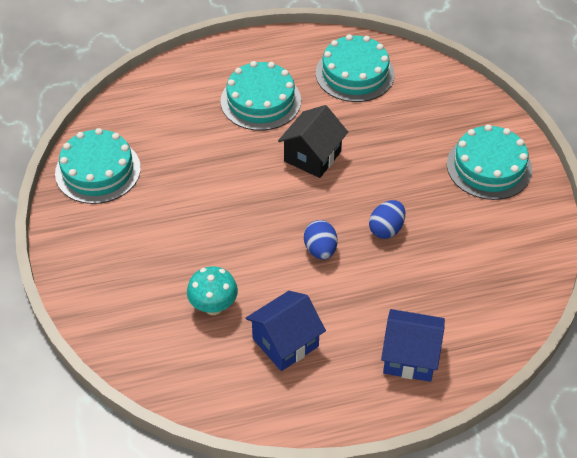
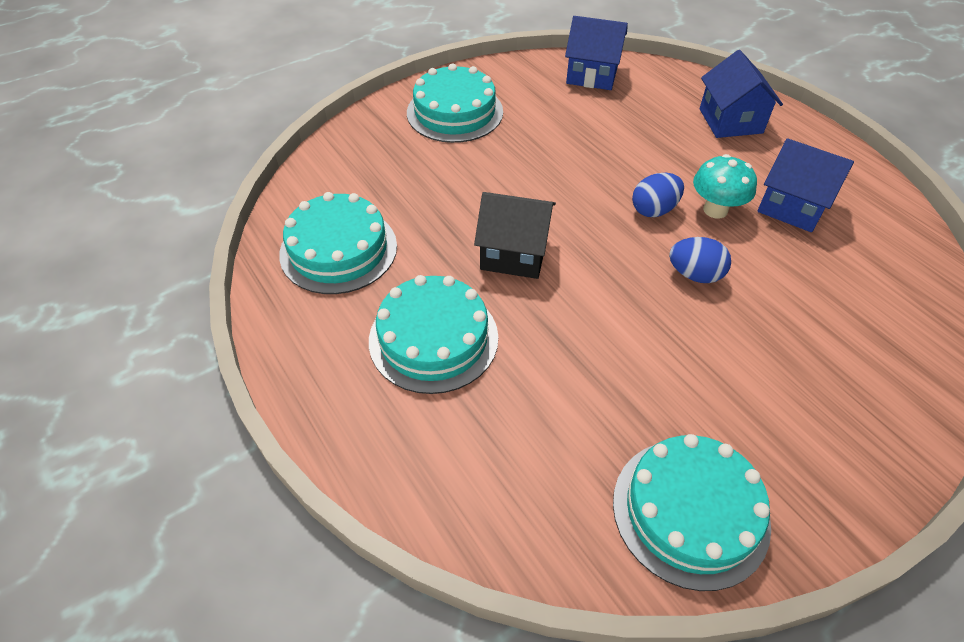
camera: 110 degrees left, 0 degrees up
(213, 306) = (802, 278): turquoise mushroom -> turquoise mushroom (715, 210)
(386, 229) = (589, 166): blue egg -> blue egg (694, 274)
(518, 280) = (592, 74): none -> blue house

